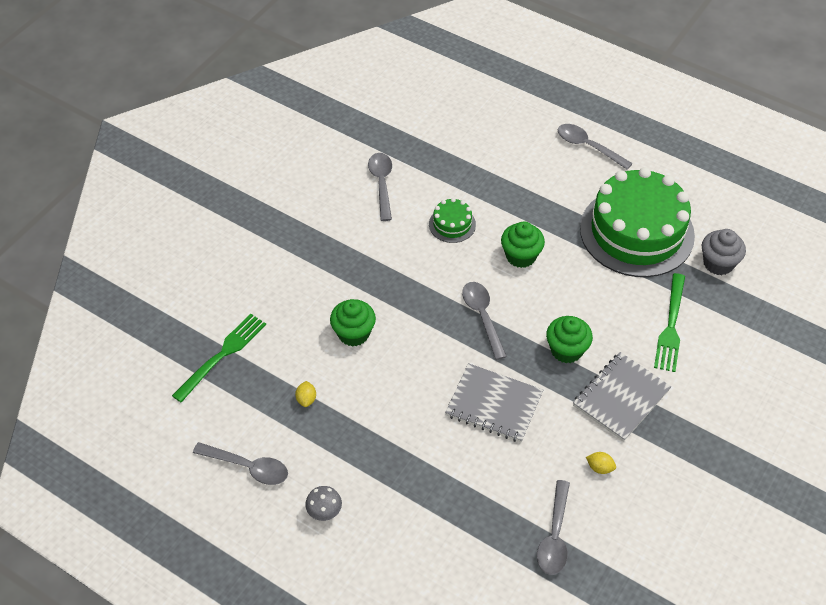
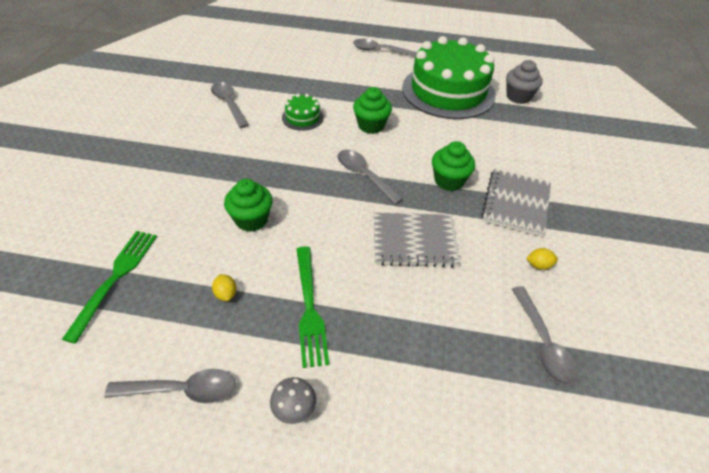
camera: 25 degrees left, 5 degrees down
(671, 326) = (516, 143): green fork -> green fork (309, 308)

